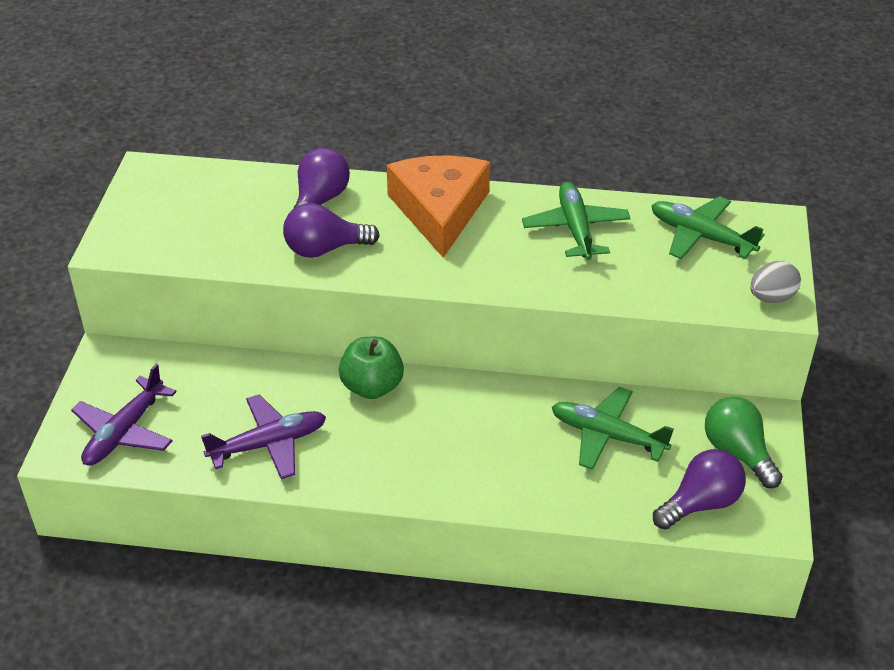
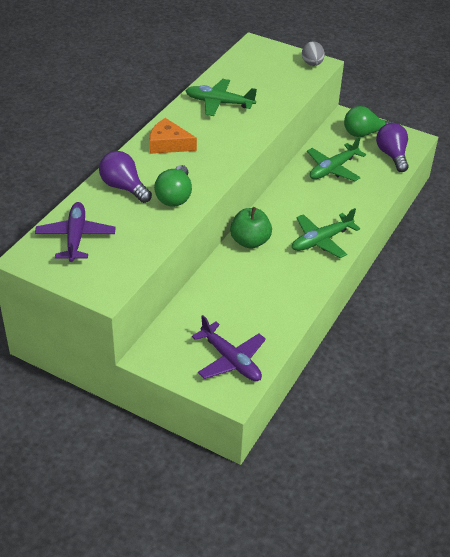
camera: 70 degrees left, 0 degrees up
(269, 444) = (276, 295): purple plane -> purple plane (76, 237)
(325, 249) = (175, 196): purple light bulb -> green light bulb
(439, 210) = (168, 144): orange cheese -> orange cheese, size x0.62
(700, 236) = (252, 68): green plane -> green plane (321, 240)

